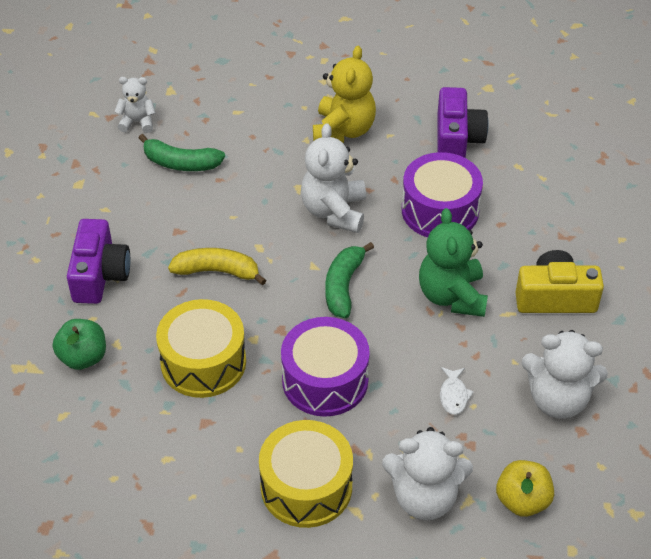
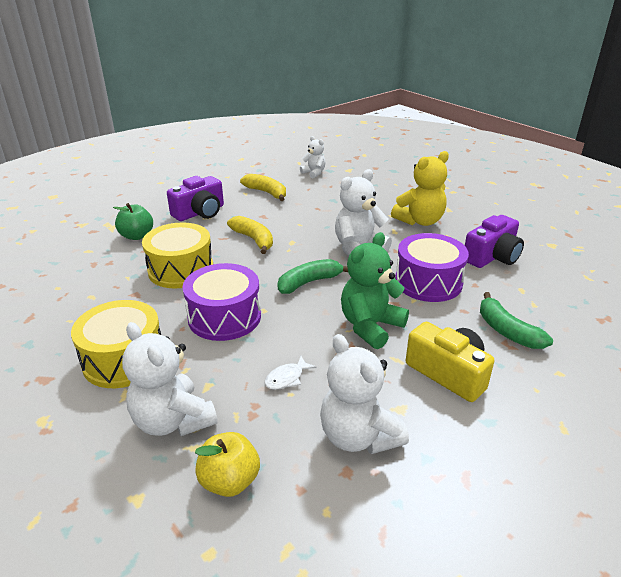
camera: 45 degrees right, 15 degrees down
(129, 192) = (267, 192): none -> yellow banana
(180, 163) = (308, 194): green banana -> green banana (506, 331)

